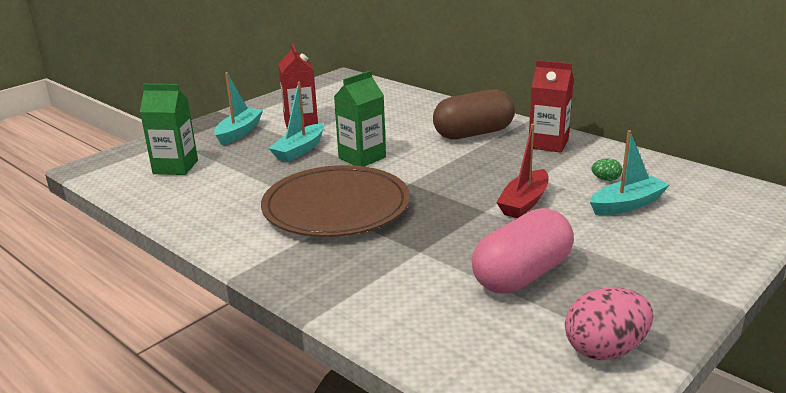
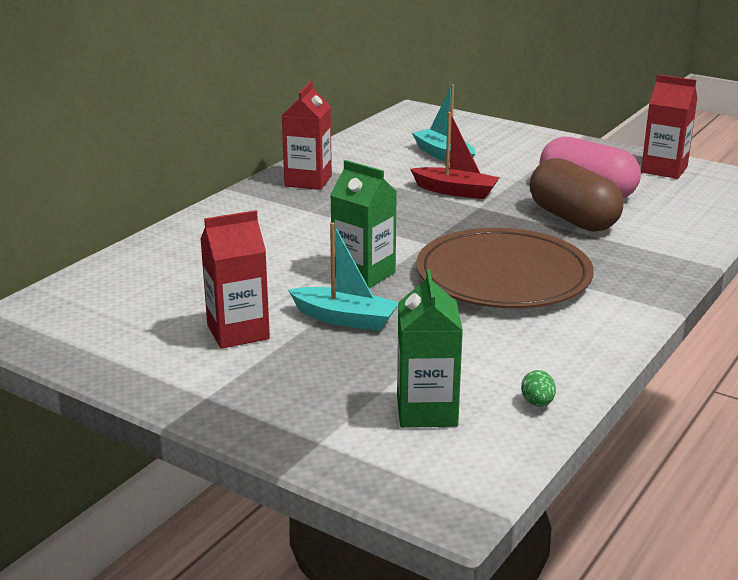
camera: 100 degrees left, 0 degrees up
(239, 132) = (279, 380): turquoise boat -> none
(473, 134) = (279, 216): brown capsule -> brown capsule (573, 219)
(605, 179) = (393, 161): green egg -> green egg (537, 403)
(605, 350) = (664, 169): pink egg -> red carton

